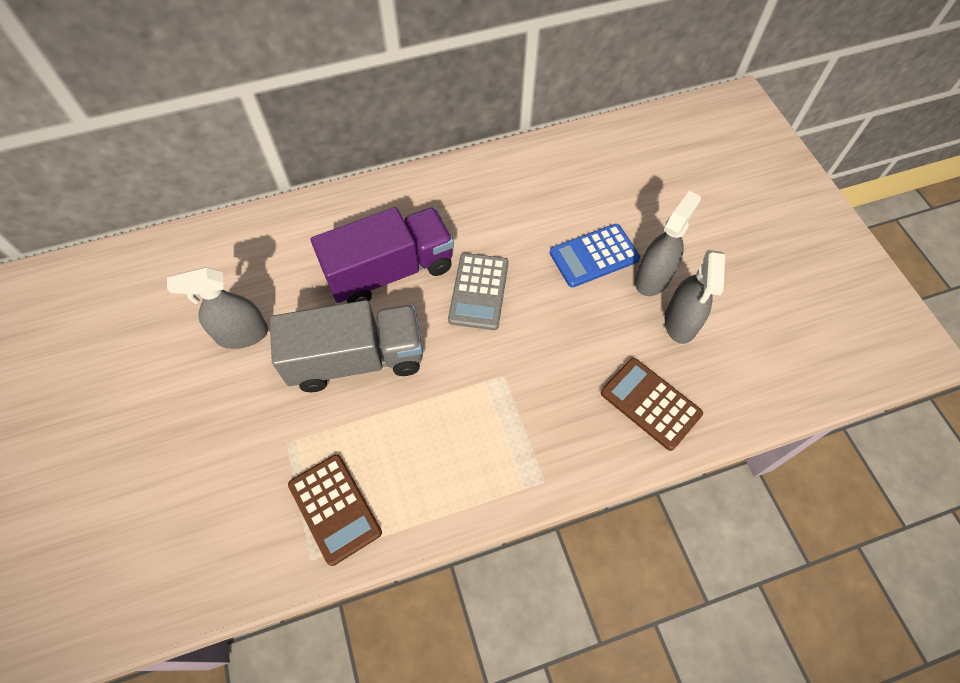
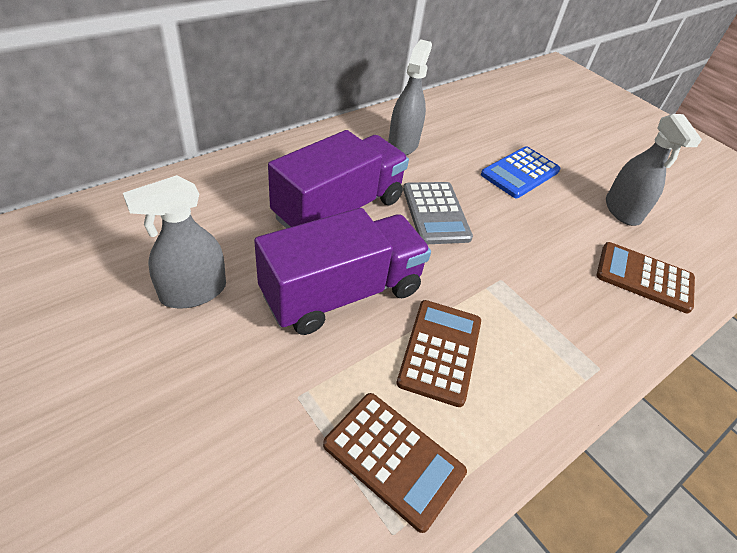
camera: 25 degrees left, 15 degrees down
(356, 359) = (342, 292): grey truck -> purple truck
(412, 432) = (440, 351): none -> brown calculator
(653, 278) = (578, 182): grey spray bottle -> grey spray bottle (403, 144)

